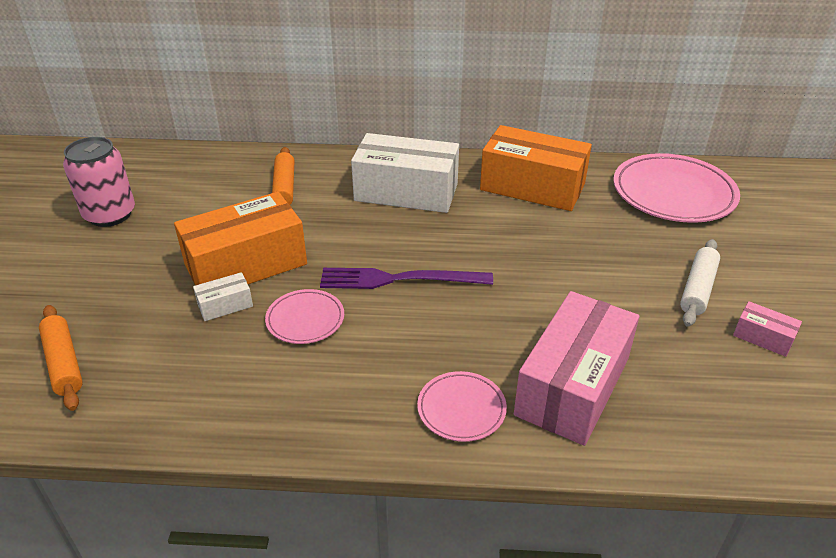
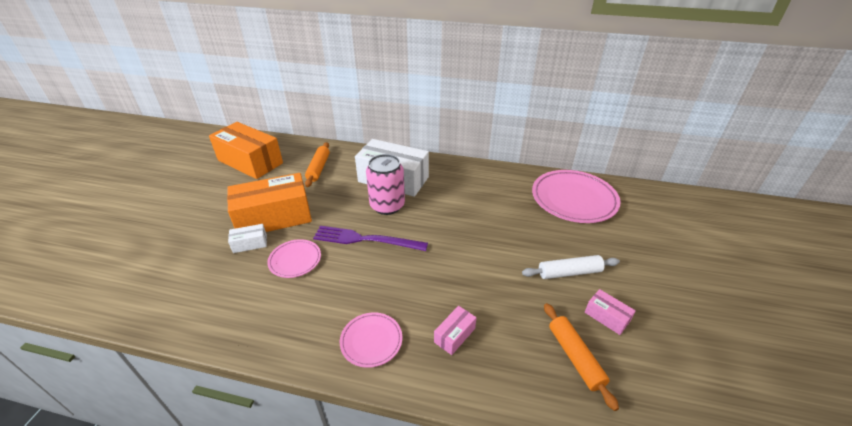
camera: 10 degrees right, 0 degrees up
(64, 363) = (138, 270): orange rolling pin -> orange rolling pin (575, 357)
(110, 214) = (208, 175): pink can -> pink can (387, 205)
(532, 187) = (477, 184): orange box -> orange box (250, 162)
(573, 386) = (454, 335): pink box -> pink box, size x0.43
(698, 289) = (569, 272): white rolling pin -> white rolling pin turned 45 degrees clockwise

